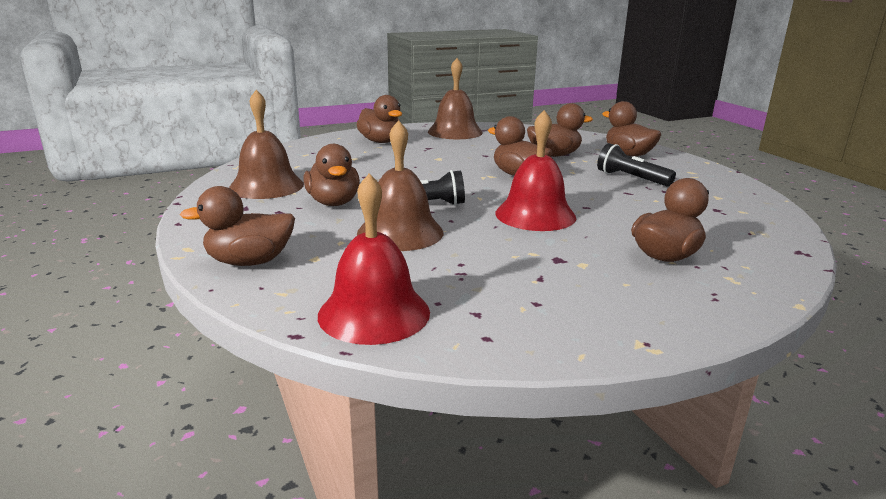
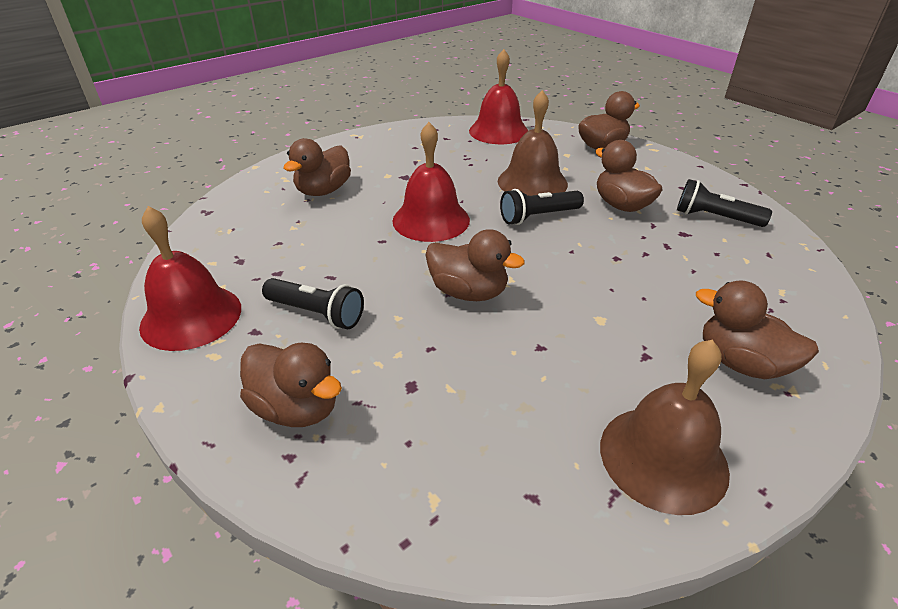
camera: 165 degrees right, 15 degrees up
(266, 186) = (715, 217): brown bell -> black flashlight
(554, 155) = (430, 373): brown duck -> none
(725, 186) = (191, 316): none -> red bell

